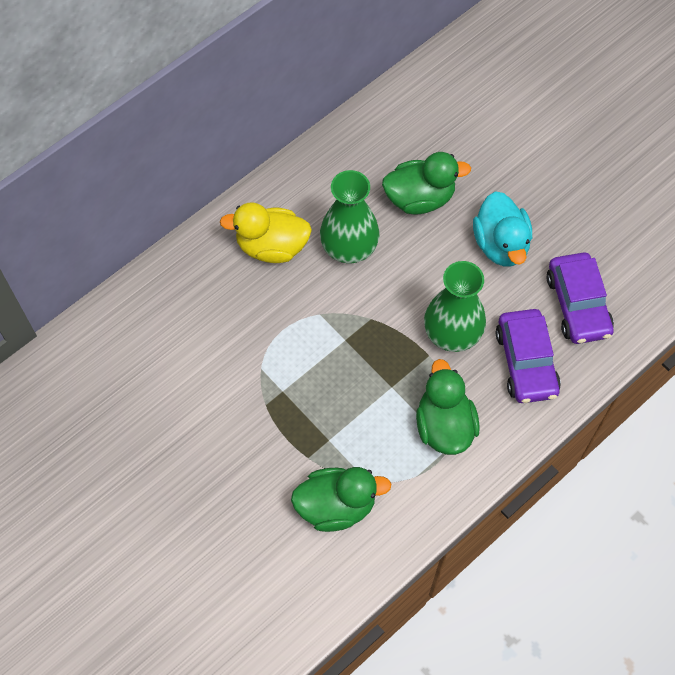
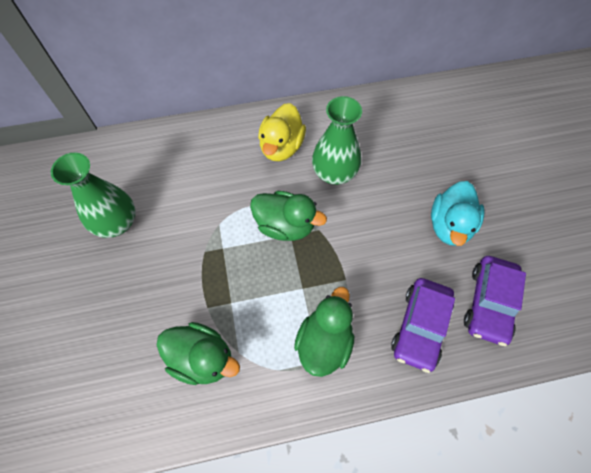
camera: 30 degrees right, 0 degrees up
(271, 246) = (281, 147): yellow duck -> yellow duck turned 105 degrees counterclockwise
(419, 198) = (406, 164): green duck -> green duck (285, 225)
(452, 333) = (373, 272): green vase -> green vase (117, 222)

